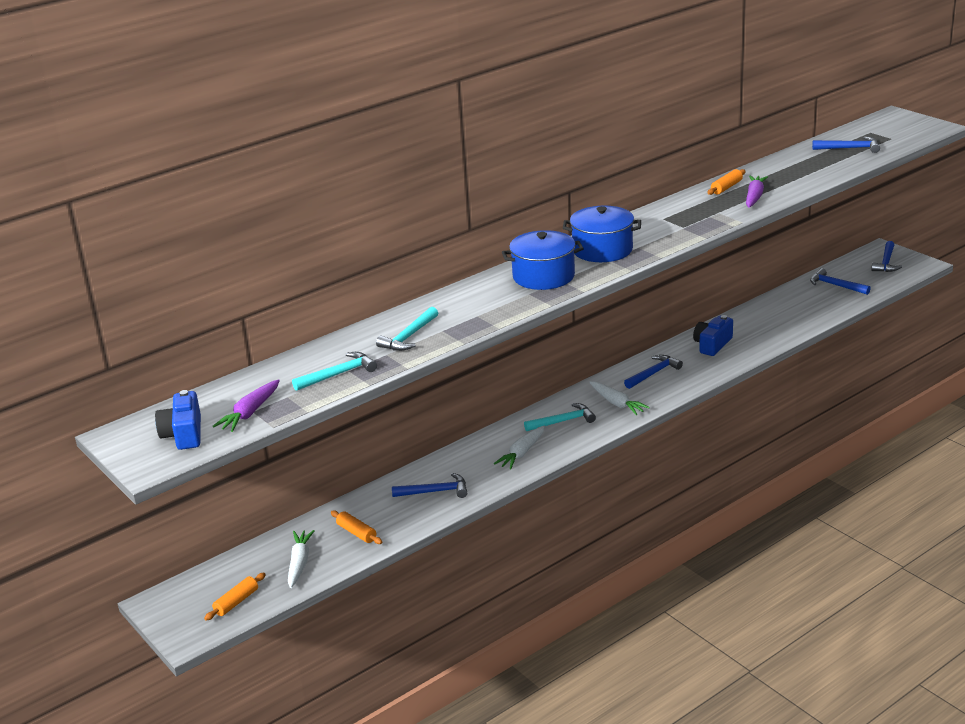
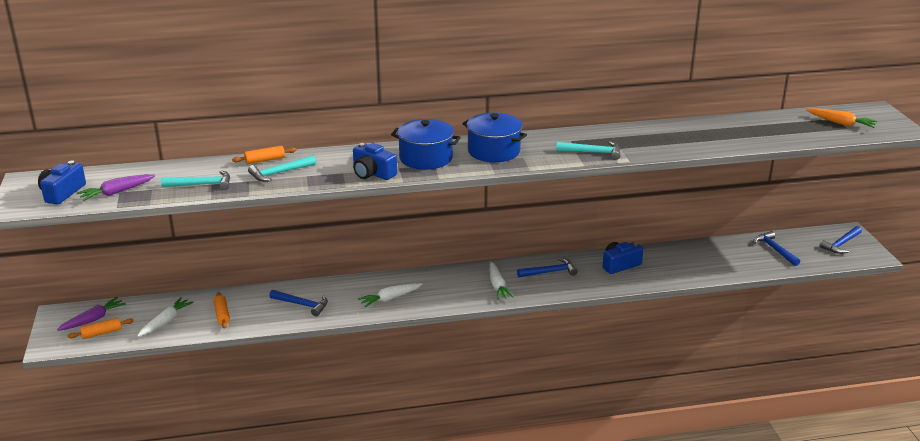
camera: 25 degrees right, 0 degrees up
(509, 307) = (372, 173): none -> blue camera
(563, 421) = (444, 285): turquoise hammer -> turquoise hammer (593, 152)
(726, 187) = (652, 130): orange rolling pin -> orange rolling pin (265, 160)
(754, 197) = (665, 144): purple carrot -> purple carrot (93, 319)
(850, 148) = (799, 127): blue hammer -> none
(880, 135) = (841, 123): none -> orange carrot

